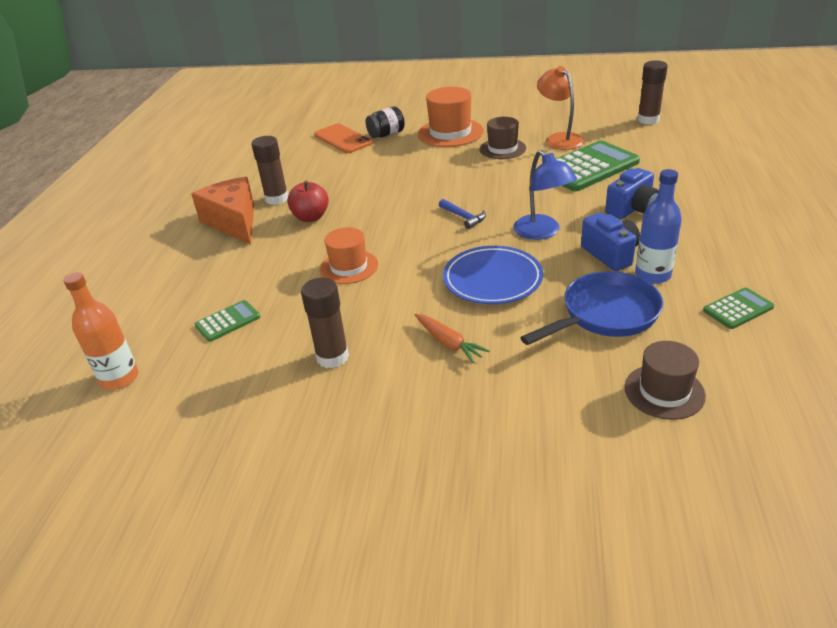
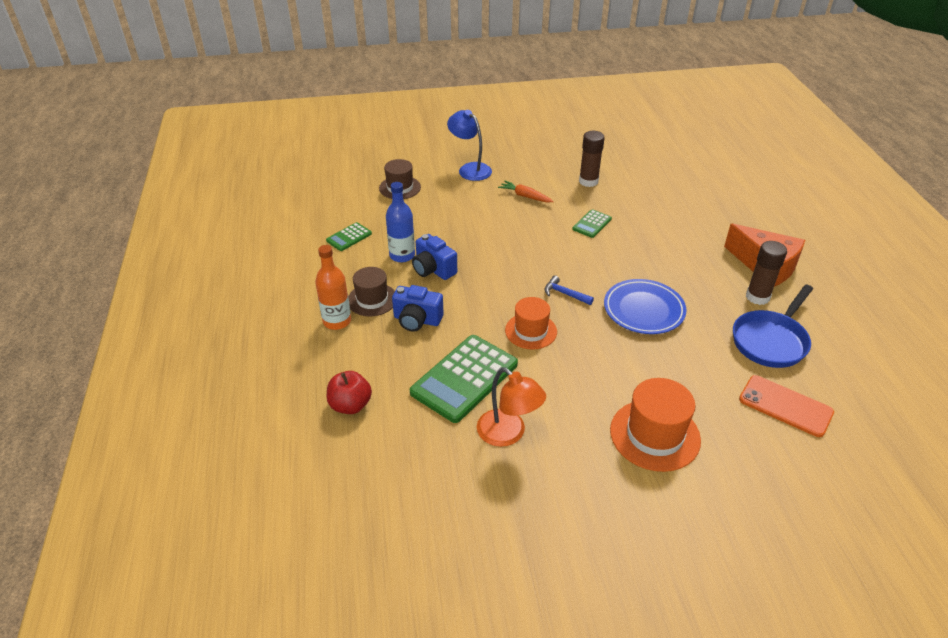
camera: 160 degrees right, 5 degrees up
(119, 378) = (698, 158): orange bottle -> orange bottle (337, 321)
(228, 321) = (672, 191): green calculator -> green calculator (592, 224)
(311, 217) = (702, 279): red apple -> red apple (350, 405)
(349, 267) = (627, 236): orange hat -> orange hat (531, 331)
(386, 134) = (736, 422): black jar -> none
(492, 280) = (515, 239): blue plate -> blue plate (643, 310)
(502, 149) = (571, 405): brown hat -> brown hat (372, 299)
(542, 232) = (491, 285): blue lamp -> blue lamp (470, 169)
(605, 314) = (433, 224): blue pan -> blue pan (771, 341)
(632, 209) = (417, 320): blue camera -> blue camera turned 105 degrees counterclockwise
(648, 120) = (395, 496): brown glue stick -> none

